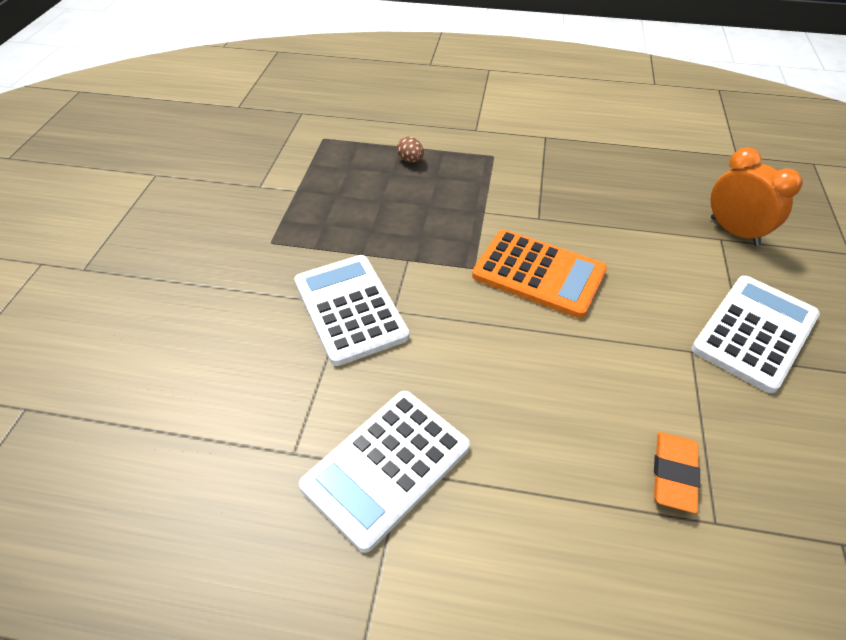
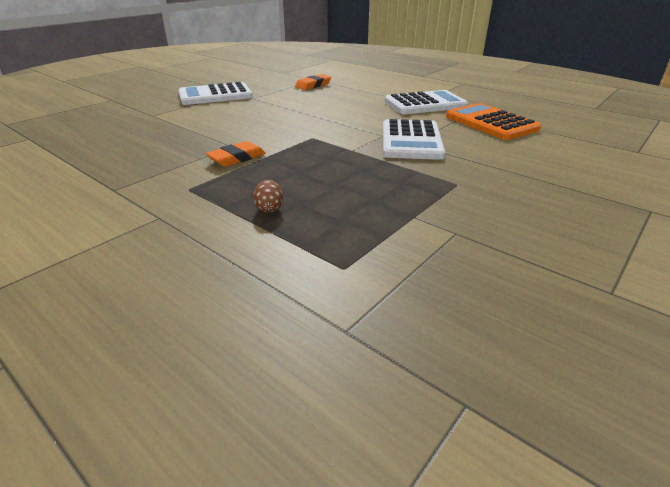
camera: 150 degrees left, 15 degrees down
(507, 201) = (237, 158): none -> orange eraser
(538, 273) = (277, 127): orange calculator -> orange calculator (491, 123)
(734, 231) = (139, 115): orange clock -> none

